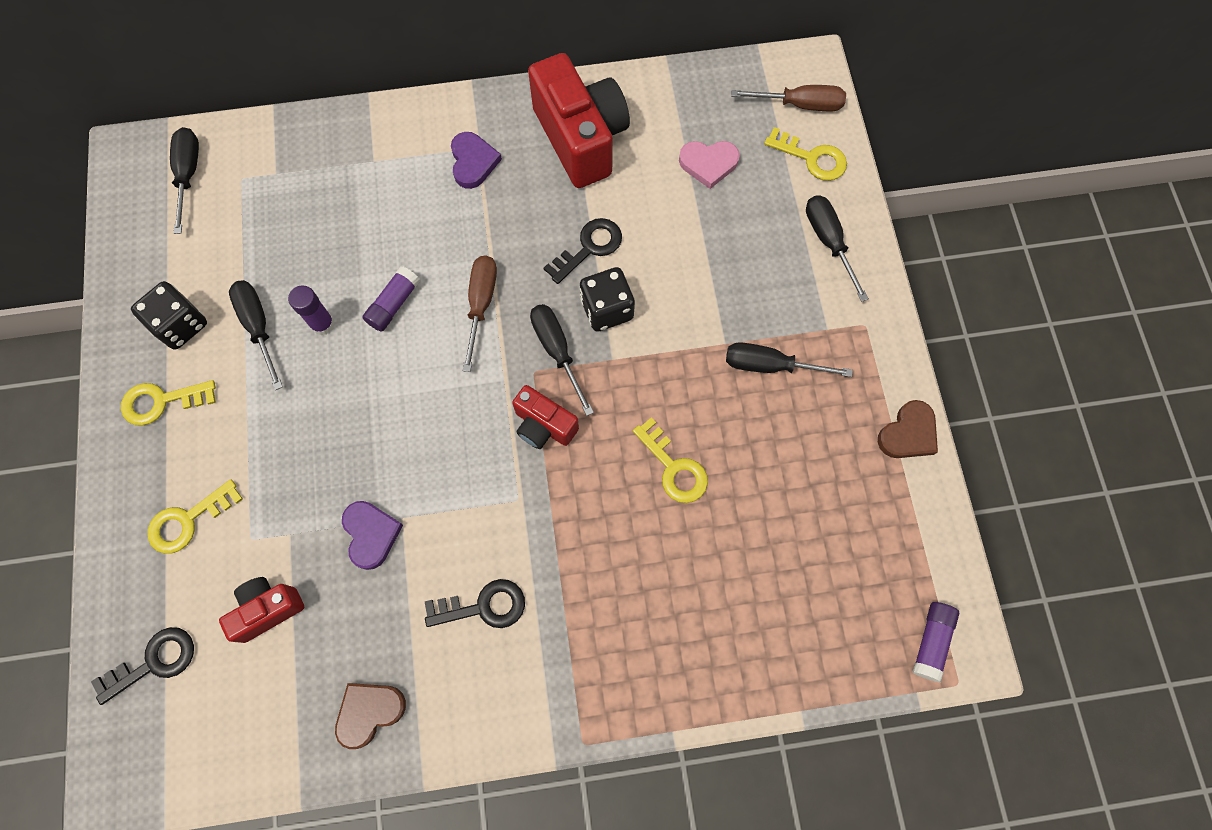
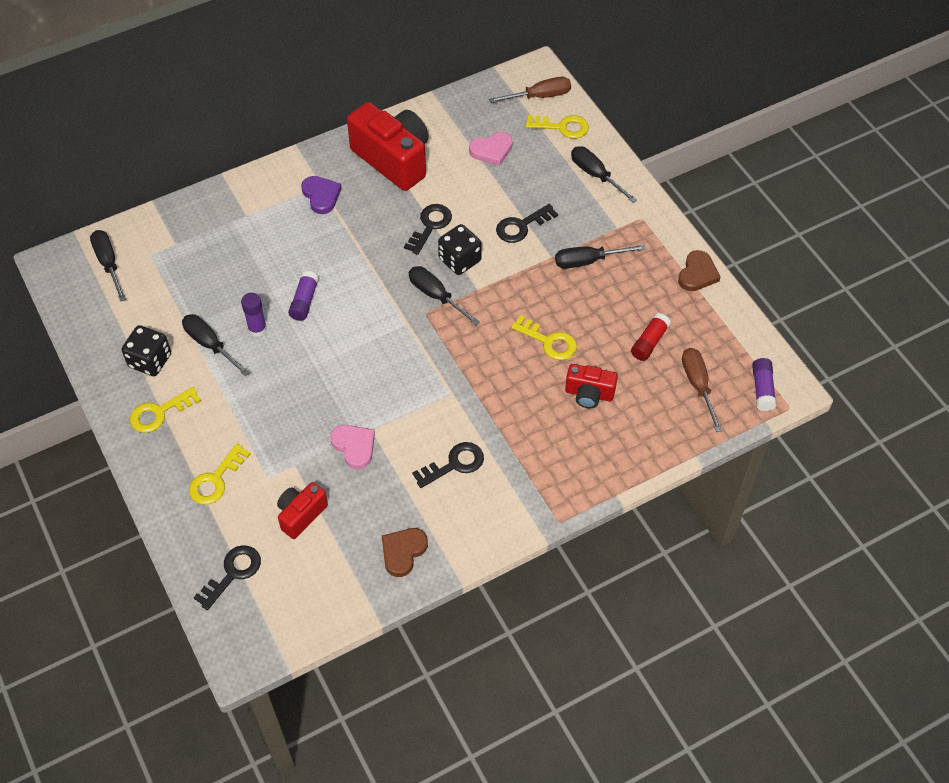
camera: 20 degrees left, 15 degrees down
(371, 534) = (354, 446): purple heart -> pink heart
(481, 304) = (368, 283): brown screwdriver -> brown screwdriver (698, 385)
(544, 426) = (447, 344): red camera -> red camera (589, 394)
(703, 286) = (521, 226): none -> black key
(804, 515) = (649, 342): none -> red glue stick

